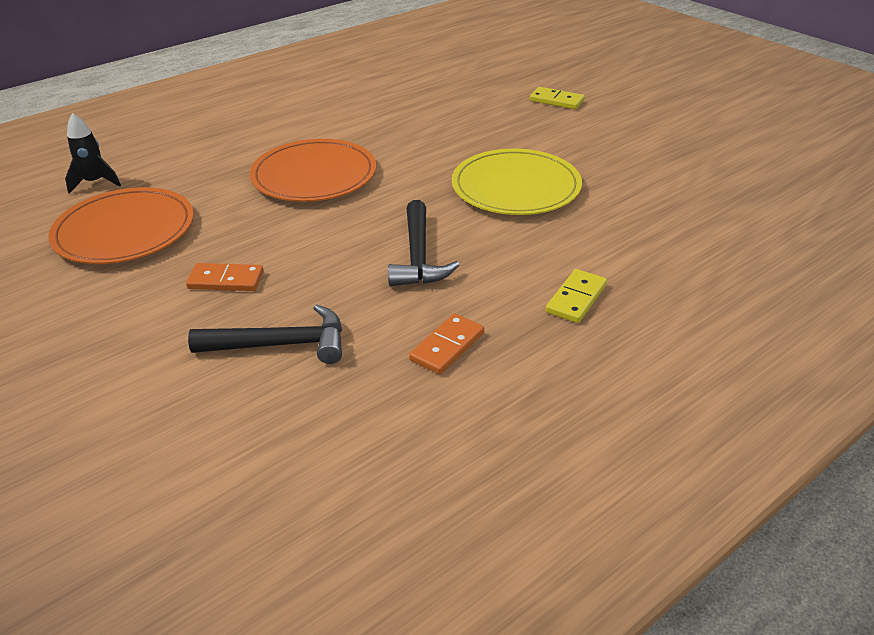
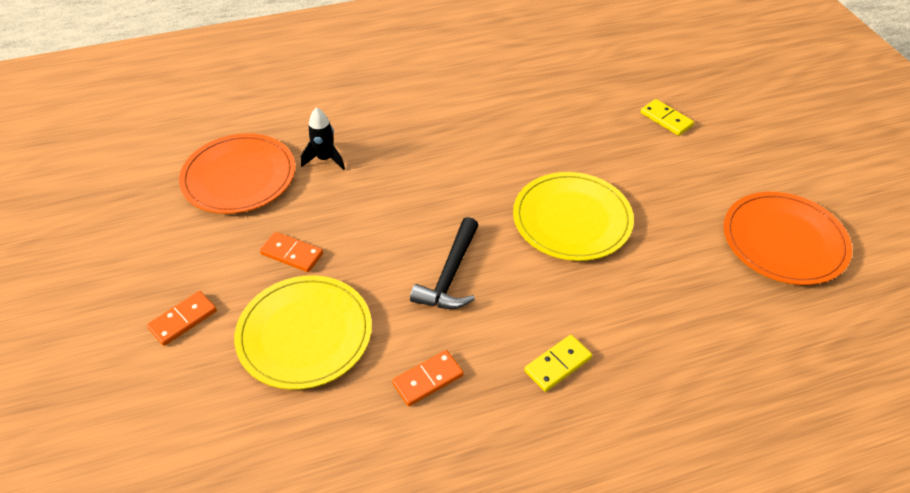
camera: 20 degrees right, 10 degrees up
(95, 182) = (237, 116): black rocket -> black rocket (325, 159)
(117, 370) = (183, 320): none -> orange domino
(280, 344) = (304, 334): black hammer -> yellow plate
(314, 175) = (407, 156): orange plate -> orange plate (784, 241)

